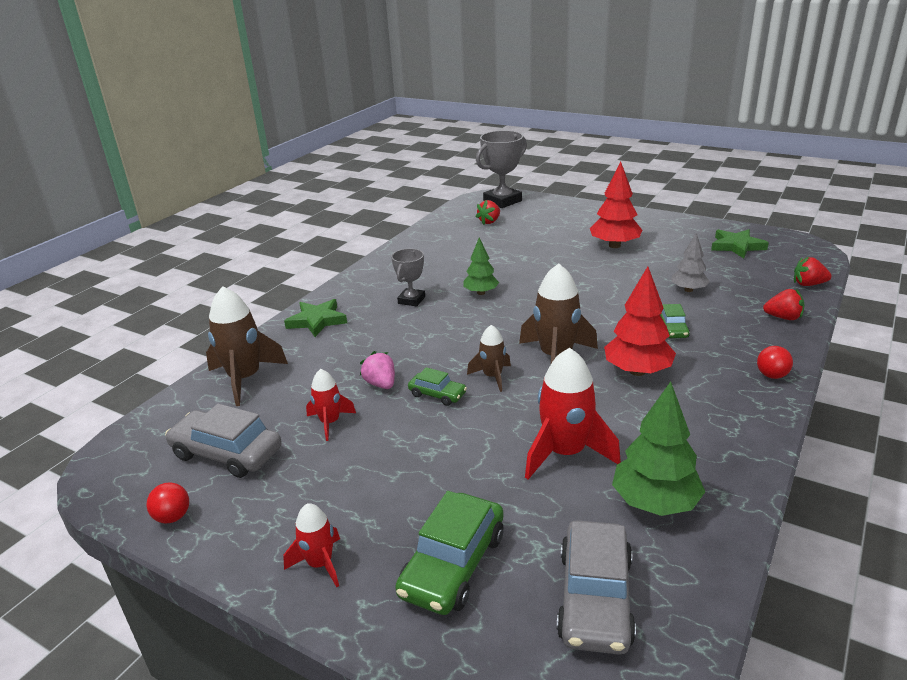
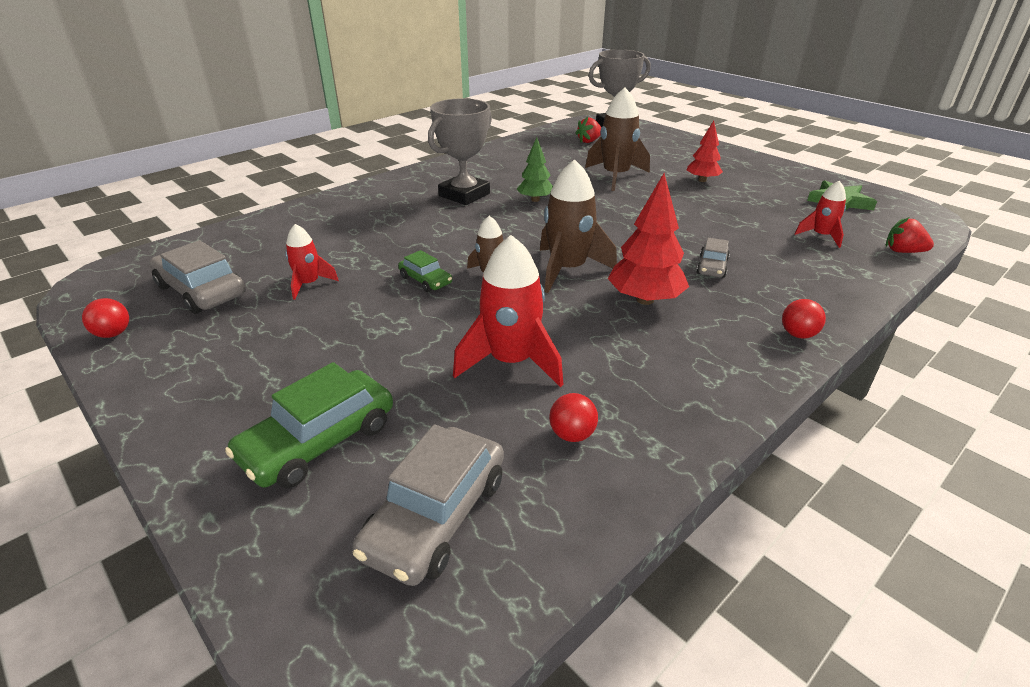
camera: 15 degrees right, 5 degrees up
(245, 379) = (267, 233): brown rocket -> brown rocket (615, 176)
(317, 321) = (366, 197): green star -> none
(320, 564) = (199, 407): red rocket -> red rocket (821, 236)
(381, 384) = (380, 261): pink strawberry -> none
(411, 300) = (464, 195): grey trophy -> grey trophy, size x1.71
(614, 245) = (702, 180): red tree -> red tree, size x0.63
(655, 503) = (572, 434): green tree -> red ball
(672, 329) = (712, 267): green car -> grey car
(688, 290) = (755, 233): grey tree -> none
(783, 317) = (850, 279): red strawberry -> none

